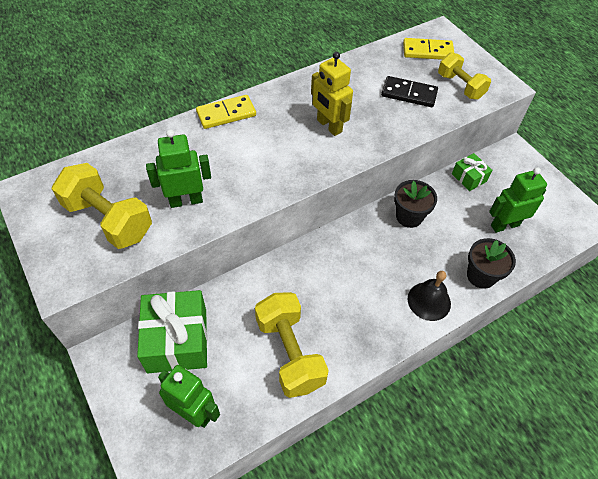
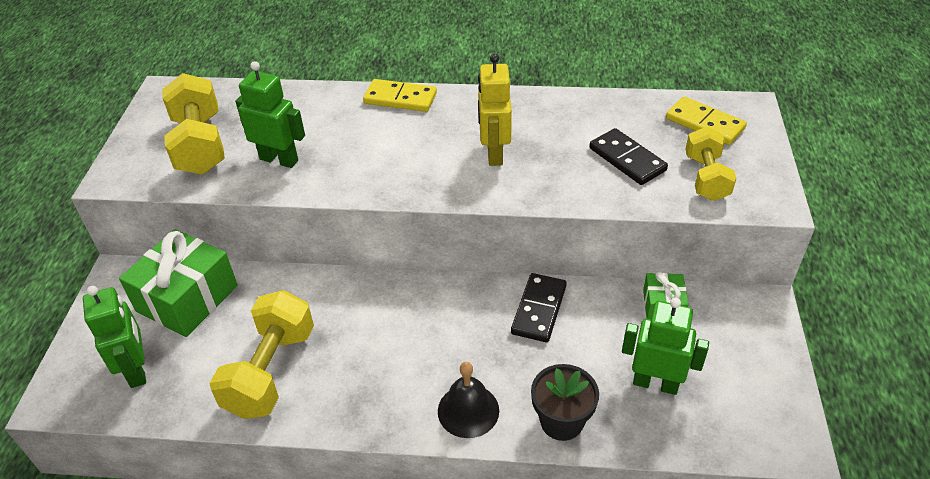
camera: 40 degrees right, 10 degrees down
(409, 216) = (538, 309): black flower pot -> black domino

